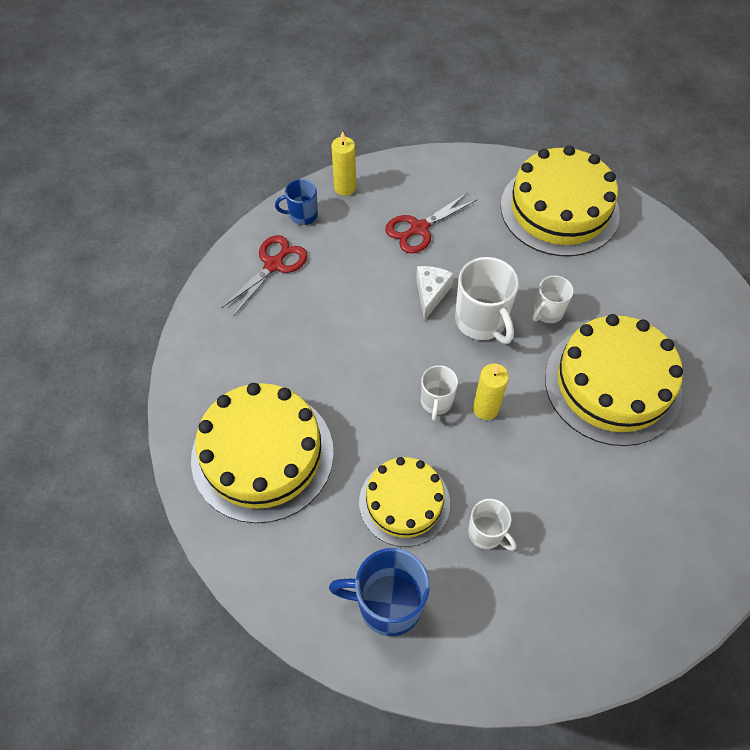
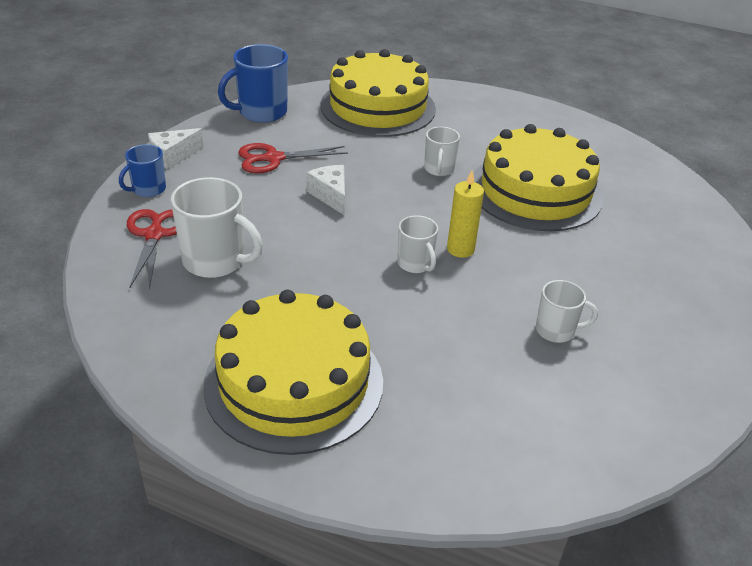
camera: 40 degrees left, 20 degrees down
(345, 187) = (172, 156): yellow candle -> white cheese
(388, 604) = (536, 429): blue mug -> blue mug (261, 112)
(404, 502) = (466, 346): yellow cake -> none
(419, 229) = (273, 158): red scissors -> red scissors turned 60 degrees clockwise
(481, 321) = (393, 196): white mug -> white mug (216, 261)

